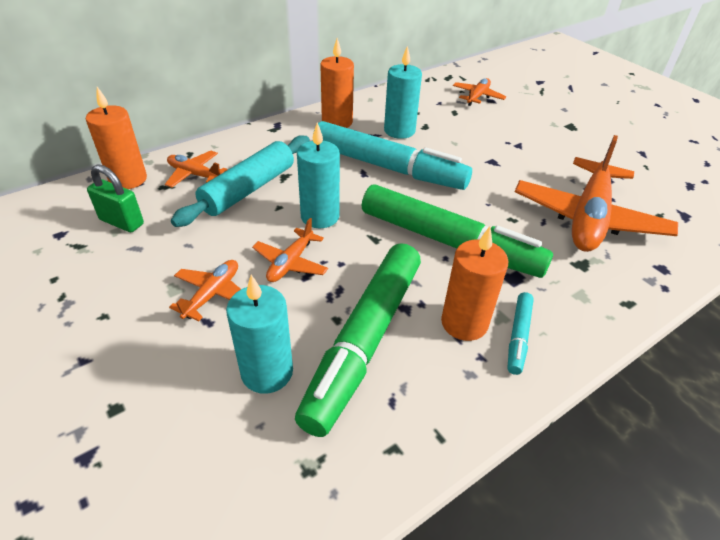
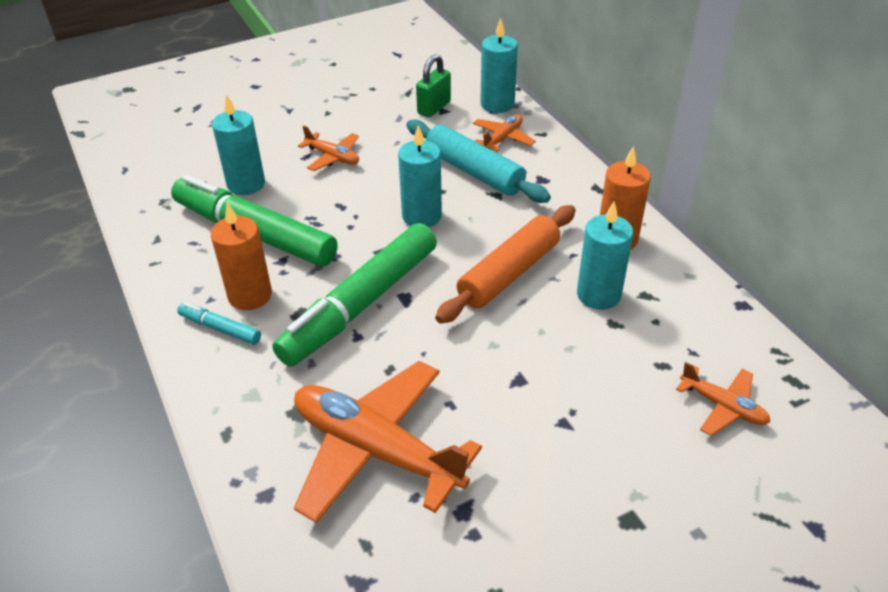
camera: 100 degrees right, 0 degrees up
(128, 179) = (497, 104): orange candle -> turquoise candle
(291, 263) = (358, 196): orange plane -> none
(387, 167) = (509, 273): turquoise marker -> orange rolling pin

